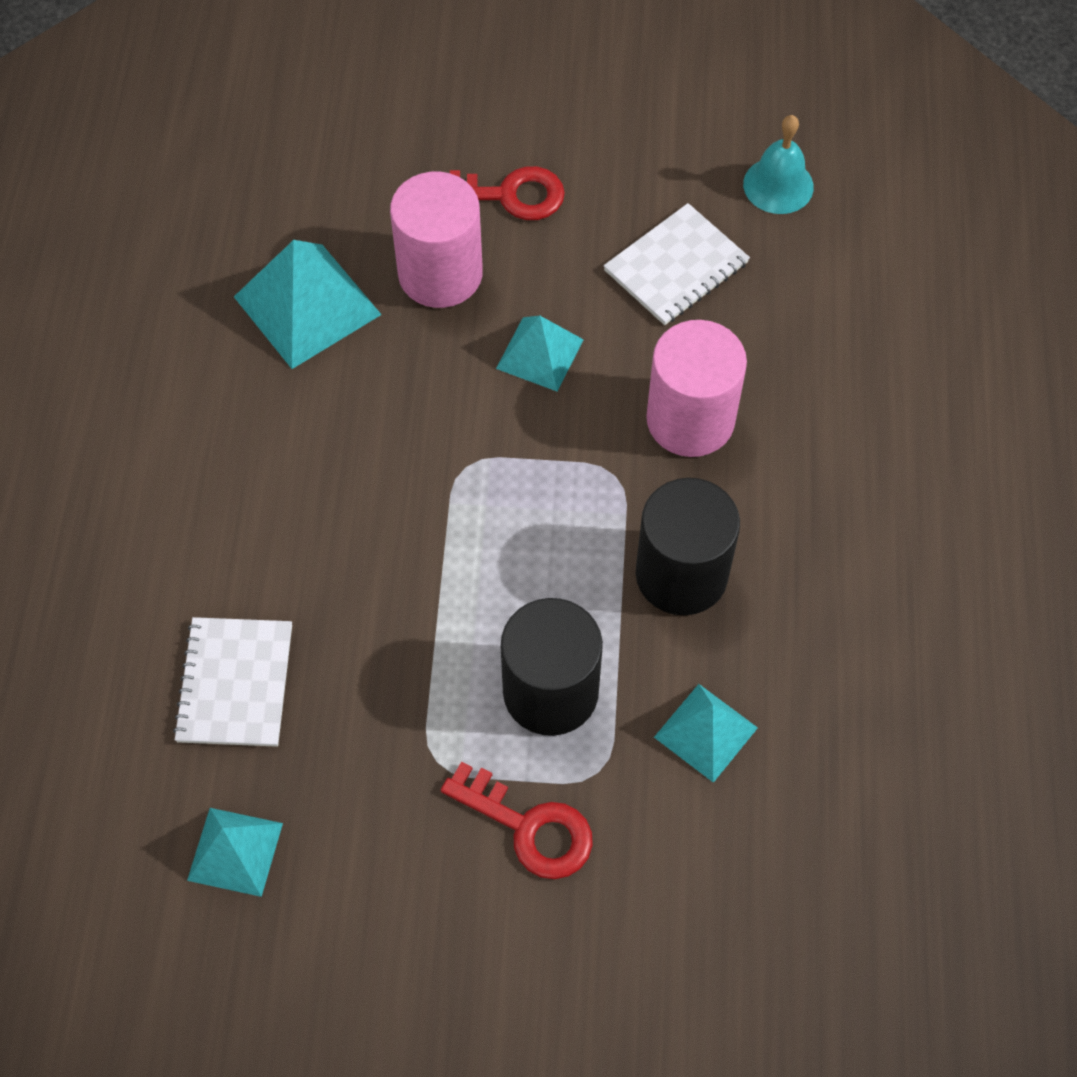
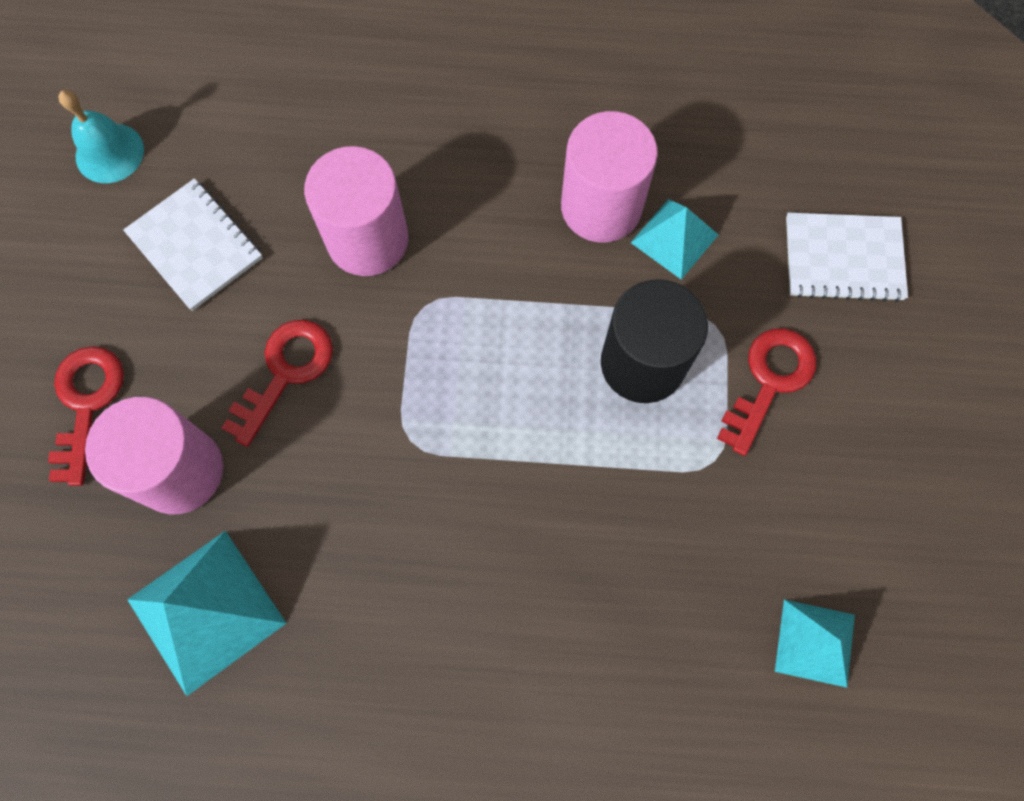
camera: 90 degrees left, 10 degrees up
(235, 683) = (647, 656): white notebook -> white notebook (843, 258)
(540, 354) = (286, 372): turquoise pyramid -> red key
(681, 574) = (526, 252): black cylinder -> none
(743, 653) = (601, 207): none -> pink cylinder

